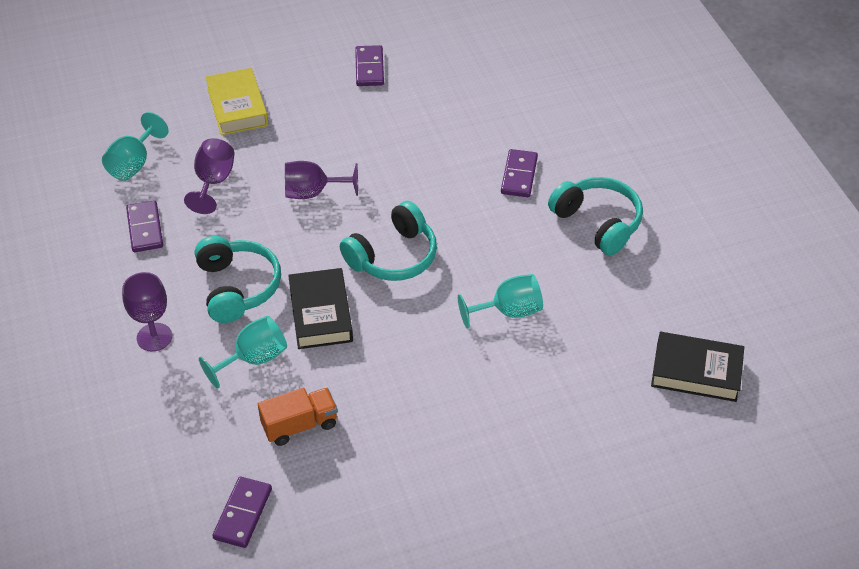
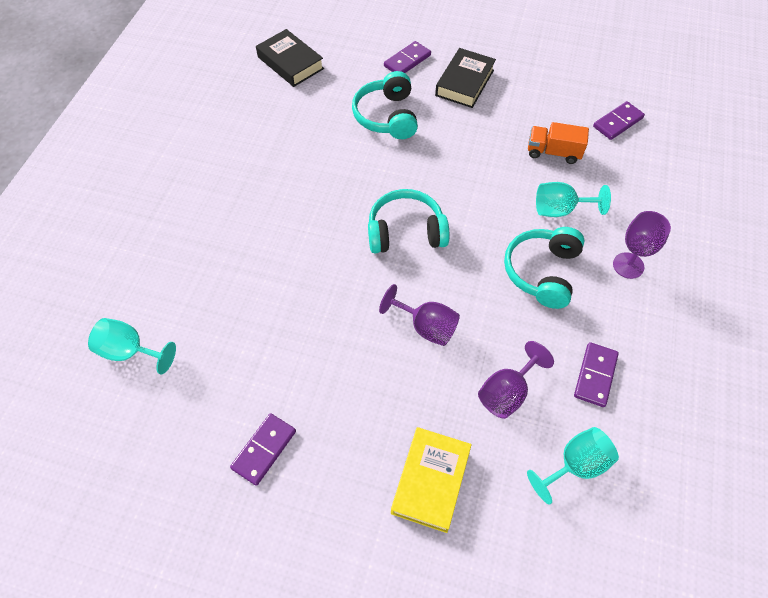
camera: 145 degrees left, 10 degrees up
(320, 314) = (491, 217): black book -> black book (465, 83)
(508, 311) = (362, 150): turquoise goblet -> turquoise goblet (130, 351)
(519, 175) = (252, 245): purple domino -> purple domino (407, 61)
(598, 223) = (240, 176): turquoise headphones -> turquoise headphones (387, 116)

